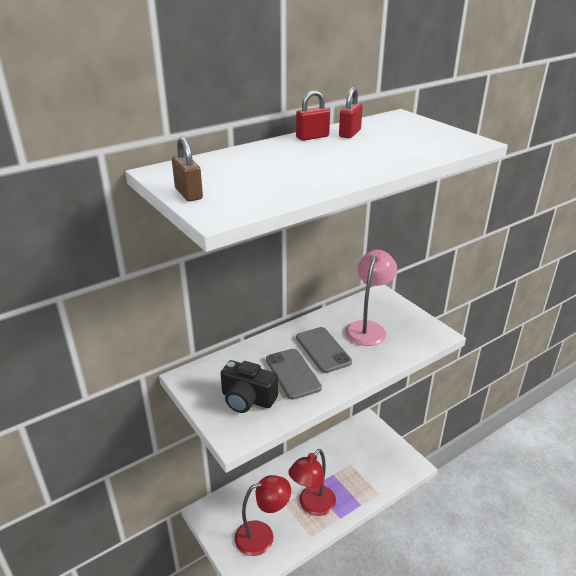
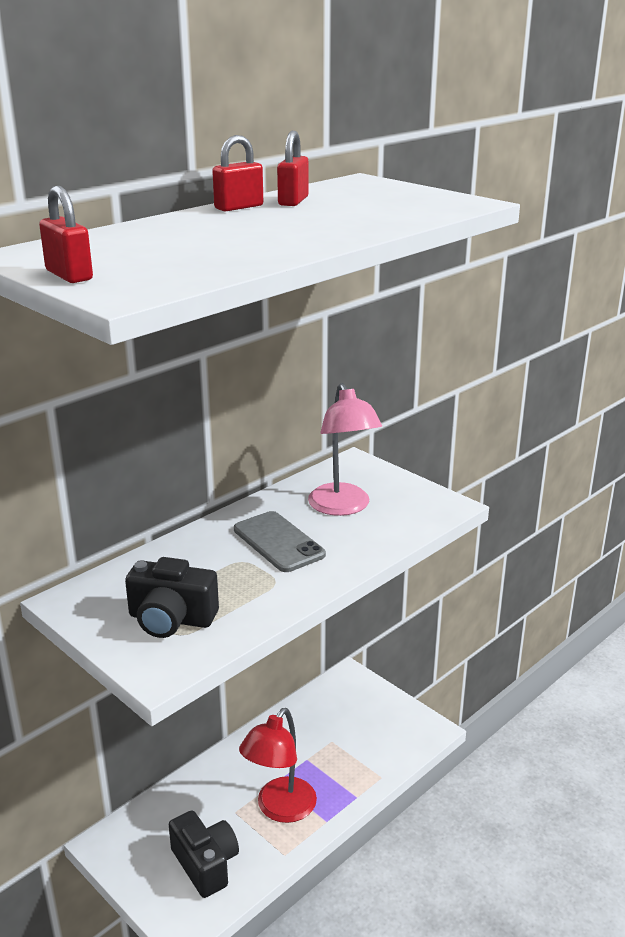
camera: 10 degrees left, 5 degrees down
(188, 194) = (69, 275): brown padlock -> red padlock
(262, 535) = (205, 864): red lamp -> black camera
(293, 374) = (237, 578): grey phone -> none
(368, 328) = (343, 507): pink lamp -> pink lamp turned 150 degrees clockwise

